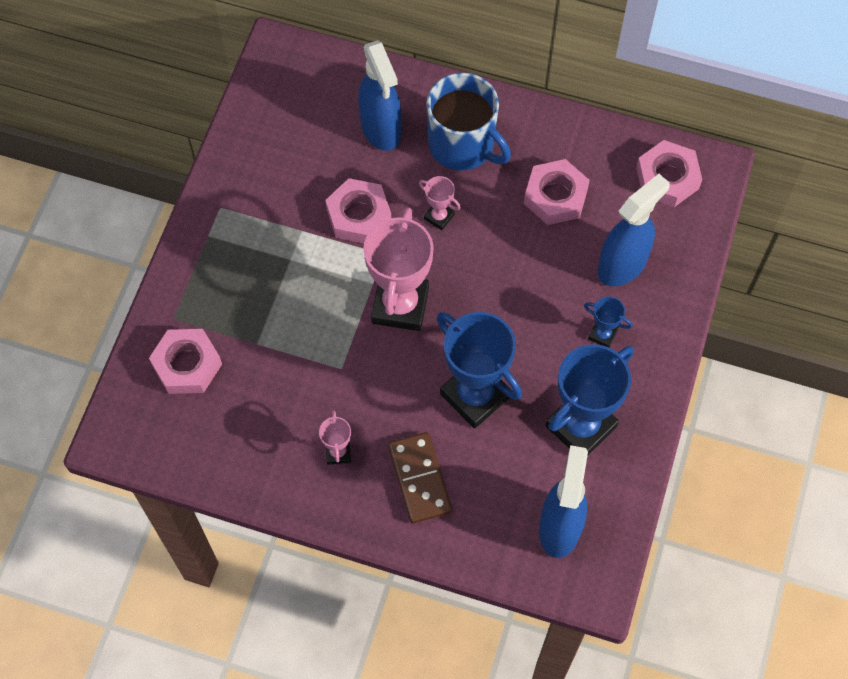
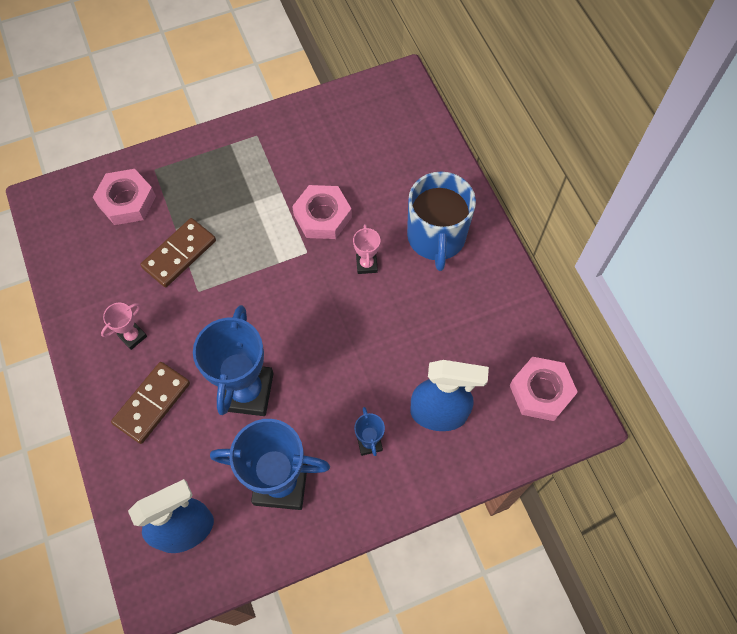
camera: 50 degrees right, 0 degrees up
(288, 358) = (179, 254): none -> brown domino
(381, 129) = (400, 180): blue spray bottle -> none
(400, 305) = (276, 291): pink trophy -> none
(555, 196) = (452, 326): pink nut -> none

